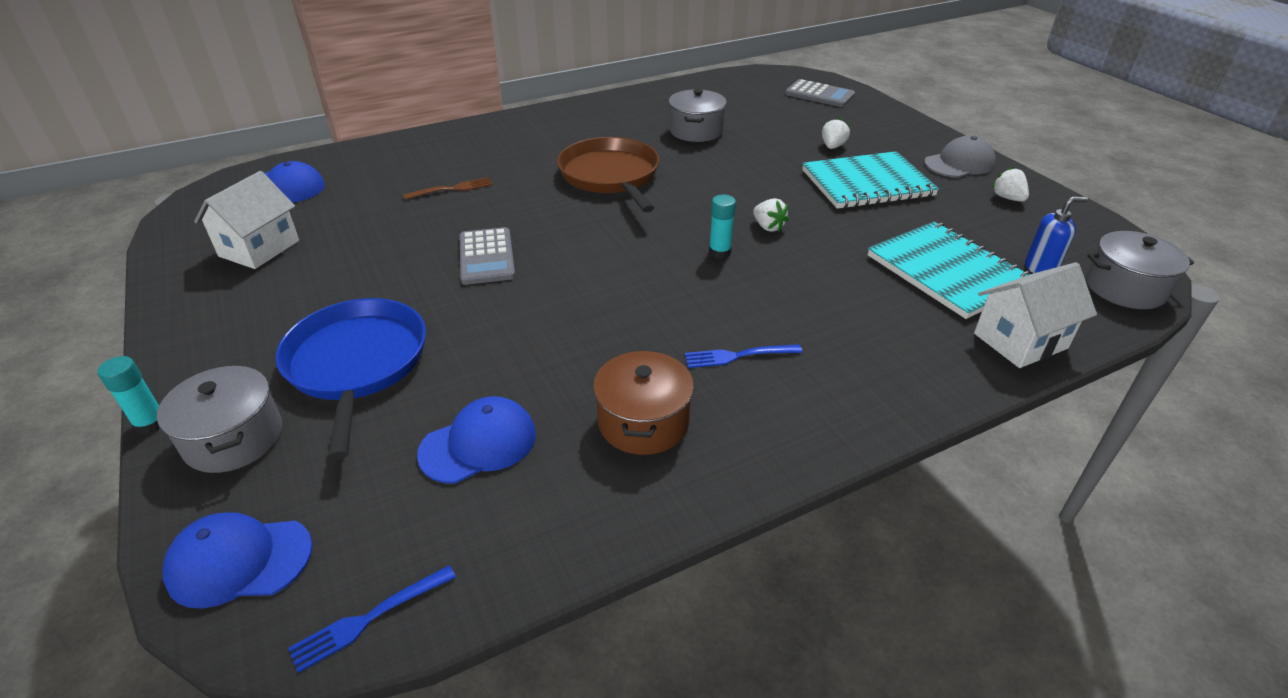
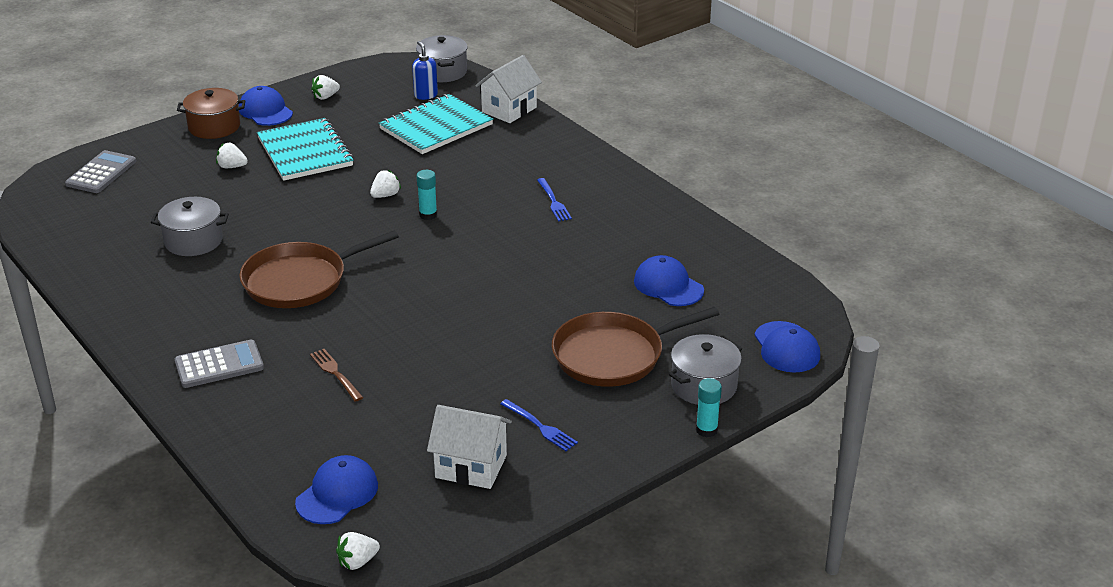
camera: 100 degrees left, 5 degrees down
(203, 191) = (357, 562): none -> white strawberry
(357, 364) = (613, 355): blue pan -> brown pan
(369, 618) = (795, 294): blue fork -> blue fork (540, 426)
(486, 257) = (457, 326): grey calculator -> grey calculator (219, 365)
(643, 422) = (627, 230): brown pot -> brown pot (214, 127)
(959, 163) = (265, 111): grey cap -> blue cap
(1020, 341) = (509, 110): white house -> white house turned 75 degrees clockwise

